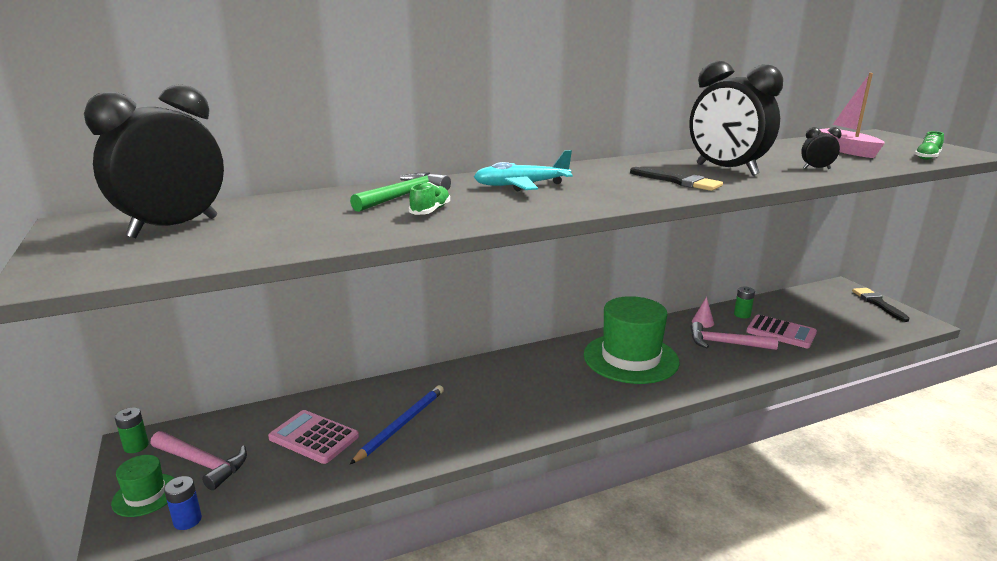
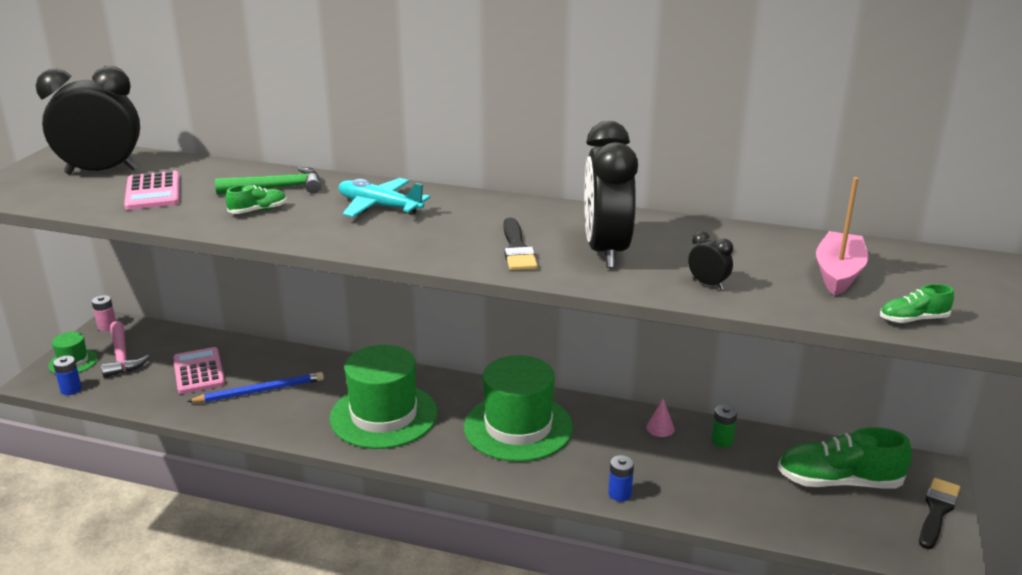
camera: 40 degrees right, 5 degrees up
(136, 446) = (107, 326): green battery -> pink battery
(532, 394) = (384, 415): none -> green hat
(725, 343) = (639, 459): pink hammer -> none
(752, 366) = (619, 494): none -> blue battery
(781, 332) = (726, 479): pink calculator -> pink calculator (153, 192)
(822, 309) = (839, 482): none -> green shoe

